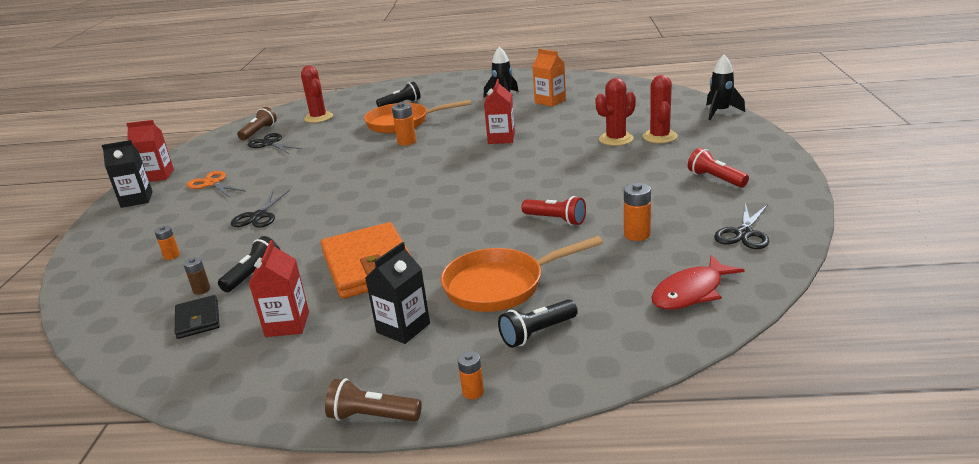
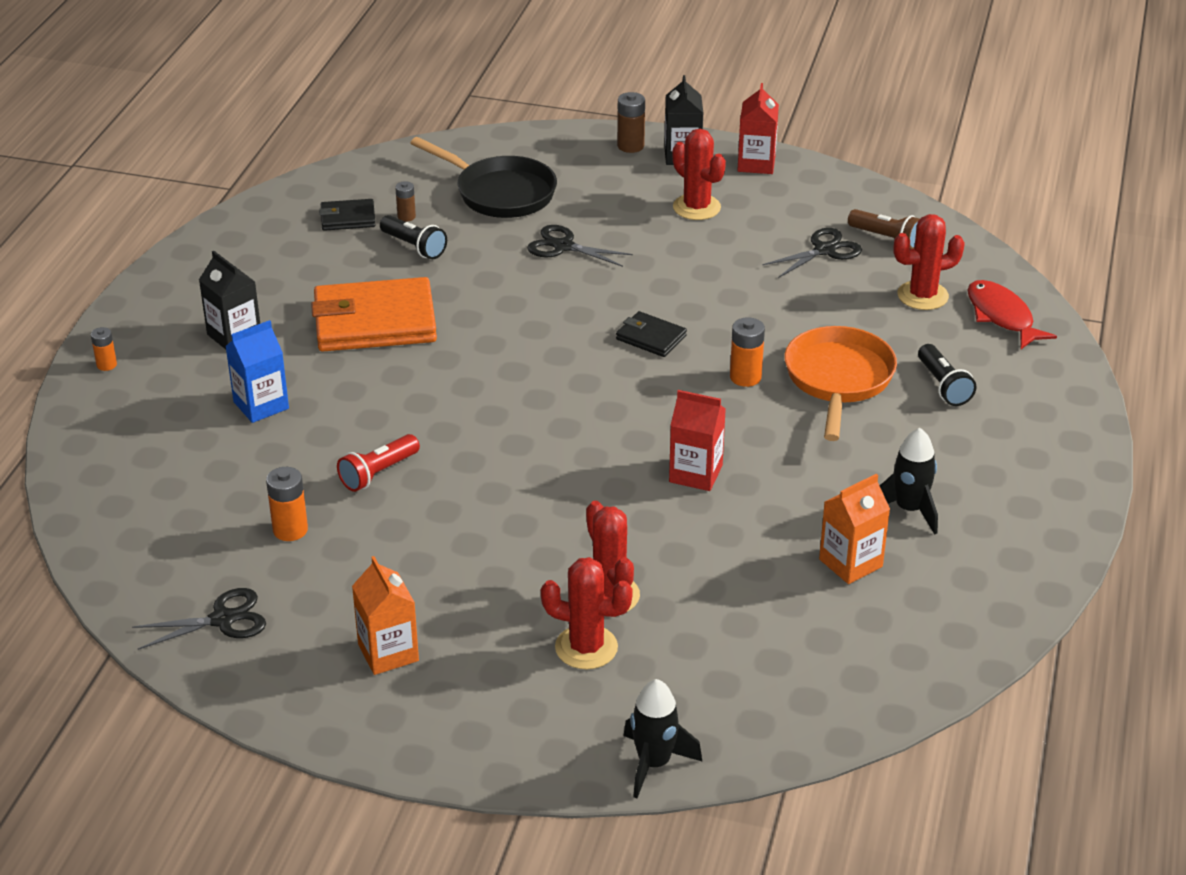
camera: 100 degrees right, 10 degrees up
(113, 220) = (630, 146): none -> brown battery
(171, 256) = (500, 193): orange battery -> black pan
(212, 183) = (696, 207): orange scissors -> red cactus
(287, 324) = (297, 269): red carton -> none
(371, 170) = (651, 337): none -> black wallet
(372, 416) = (121, 311): brown flashlight -> none
(500, 285) = (261, 405): orange pan -> blue carton
(537, 333) = (158, 415): black flashlight -> none
(691, 292) = (141, 533): red fish -> red fish (1001, 316)
(715, 179) = (388, 652): red flashlight -> orange carton
(744, 234) = (223, 619): black scissors -> black scissors turned 120 degrees clockwise

